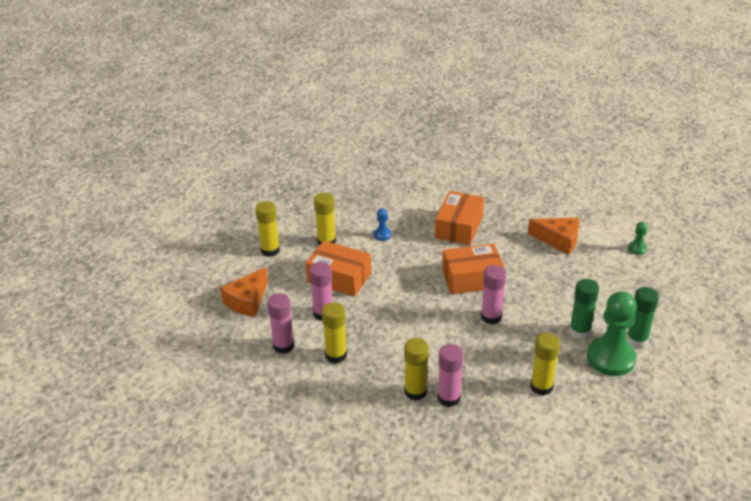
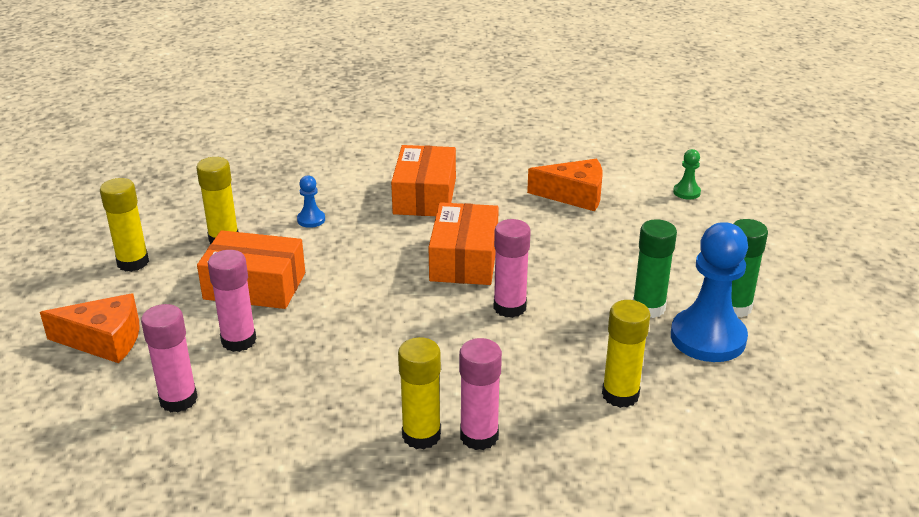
camera: 15 degrees left, 5 degrees down
(247, 301) = (104, 340): orange cheese -> orange cheese turned 105 degrees counterclockwise
(336, 355) = (273, 400): yellow glue stick -> none
(472, 278) = (464, 259): orange box -> orange box turned 60 degrees counterclockwise
(610, 358) = (708, 338): green pawn -> blue pawn

